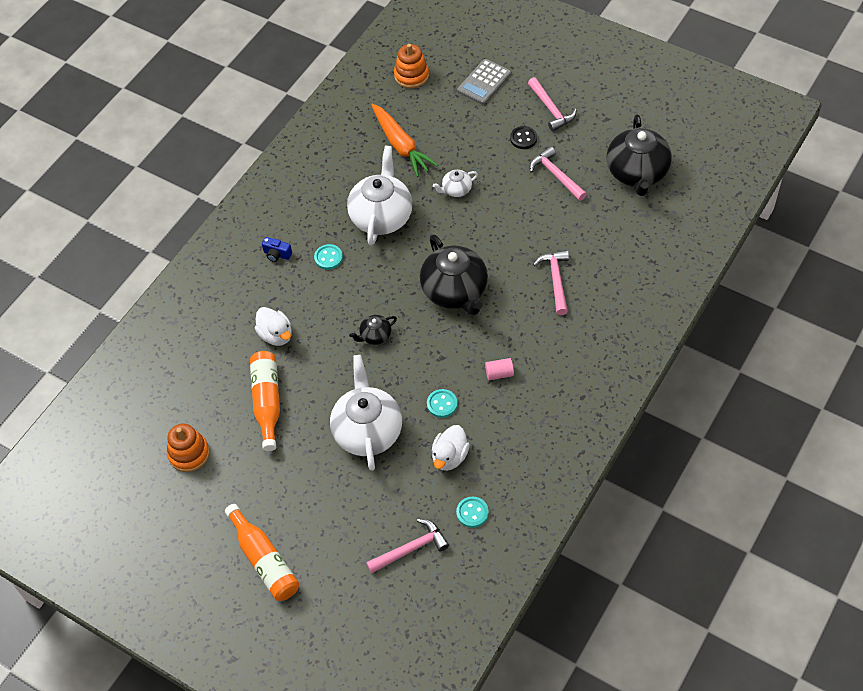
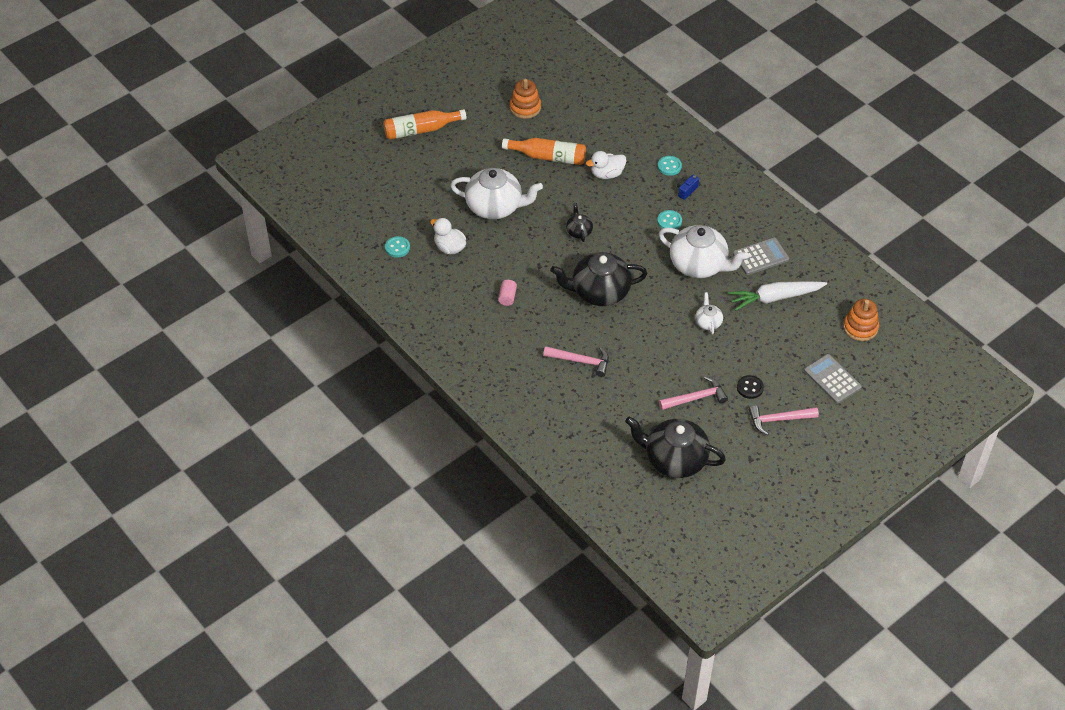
camera: 105 degrees right, 5 degrees down
(350, 169) = (760, 257): none -> grey calculator
(401, 145) = (775, 298): orange carrot -> white carrot
(411, 548) = (388, 207): pink hammer -> none
(442, 404) = (497, 255): turquoise button -> turquoise button (669, 166)

